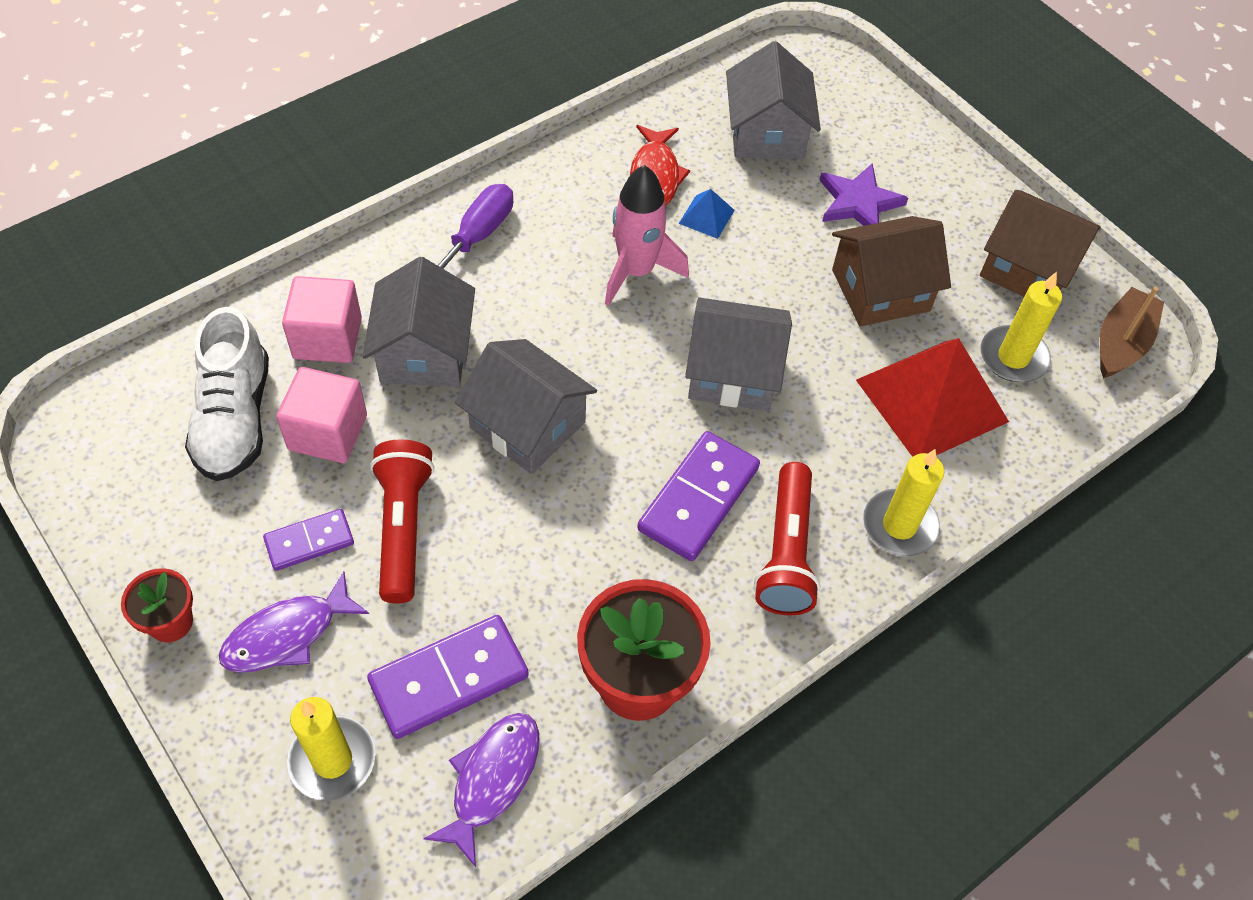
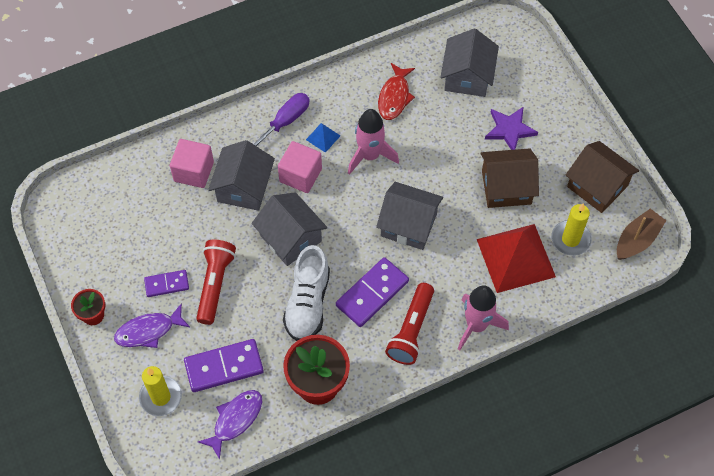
camera: 15 degrees right, 5 degrees up
(235, 418) = (139, 211): white shoe -> white shoe (307, 303)
(328, 432) = (185, 226): pink cube -> pink cube (300, 175)
(706, 216) = (418, 127): blue pyramid -> blue pyramid (323, 137)
(899, 525) = (476, 325): yellow candle -> pink rocket

